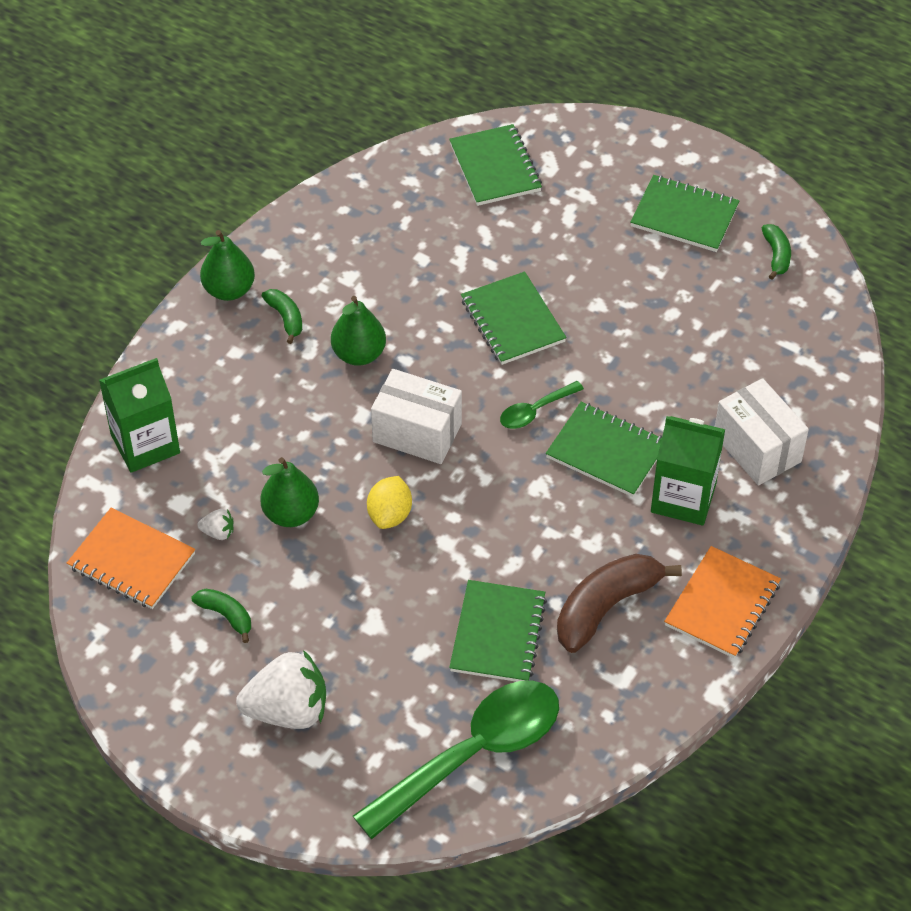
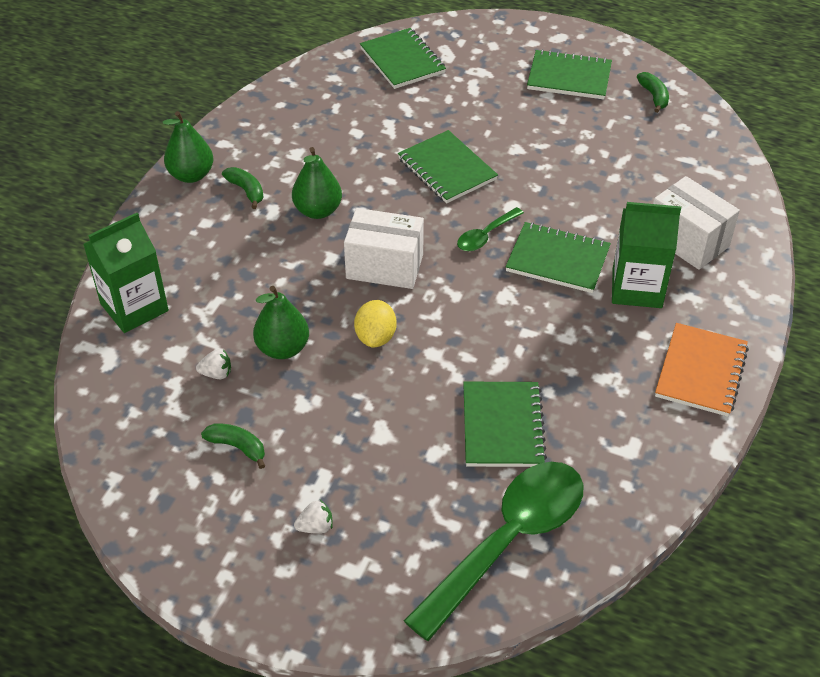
camera: 10 degrees left, 5 degrees down
(132, 561) = (136, 410): orange notebook -> none
(288, 710) = (315, 527): white strawberry -> white strawberry, size x0.43
(606, 607) = (596, 389): brown banana -> none

